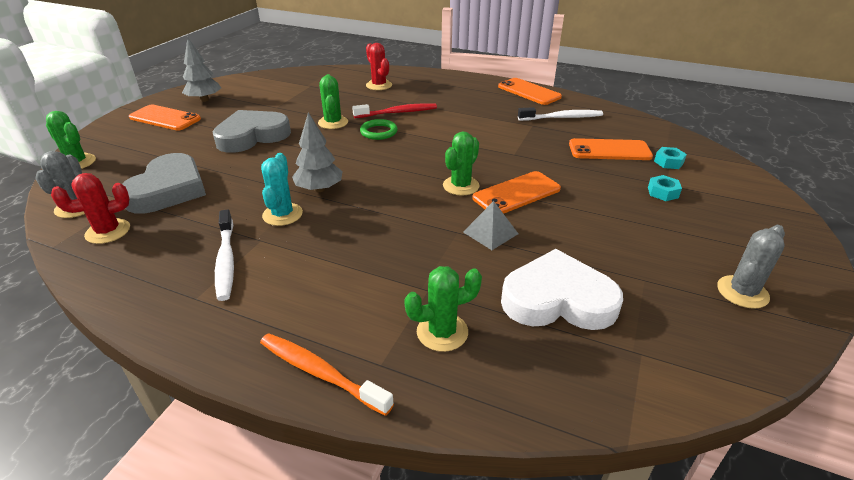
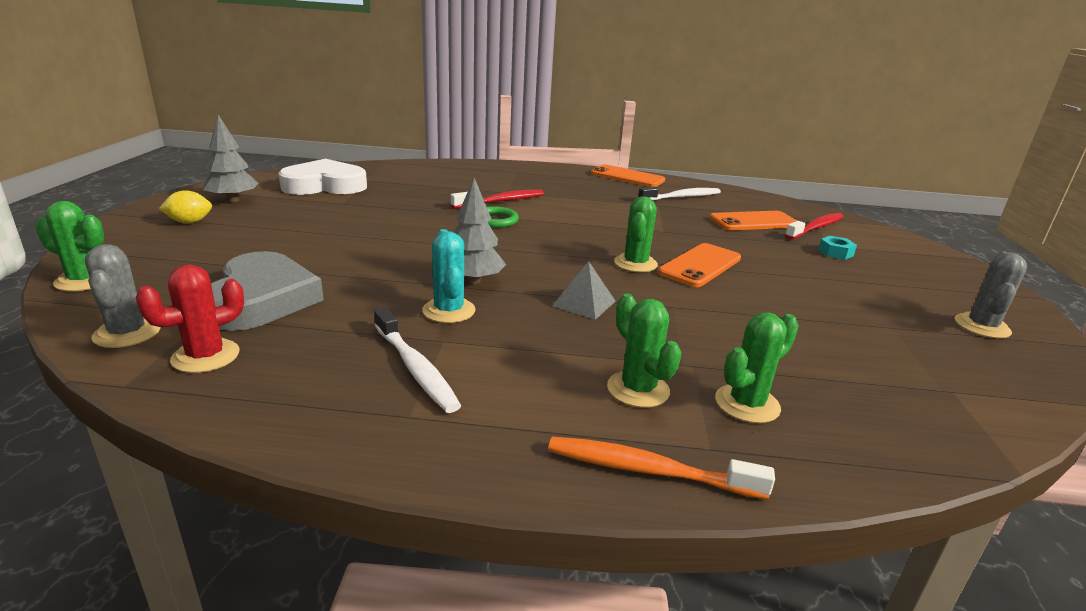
camera: 20 degrees left, 10 degrees down
(165, 118) = (189, 222): orange phone -> yellow lemon
(252, 136) = (335, 234): grey heart -> none
(333, 122) = (430, 214): green cactus -> green cactus (638, 389)
(379, 85) = (455, 177): red cactus -> none
(490, 233) = (707, 303): grey pyramid -> grey pyramid (584, 303)
(558, 299) = (832, 355): white heart -> white heart (324, 185)
(668, 162) = (816, 228): turquoise nut -> red toothbrush

